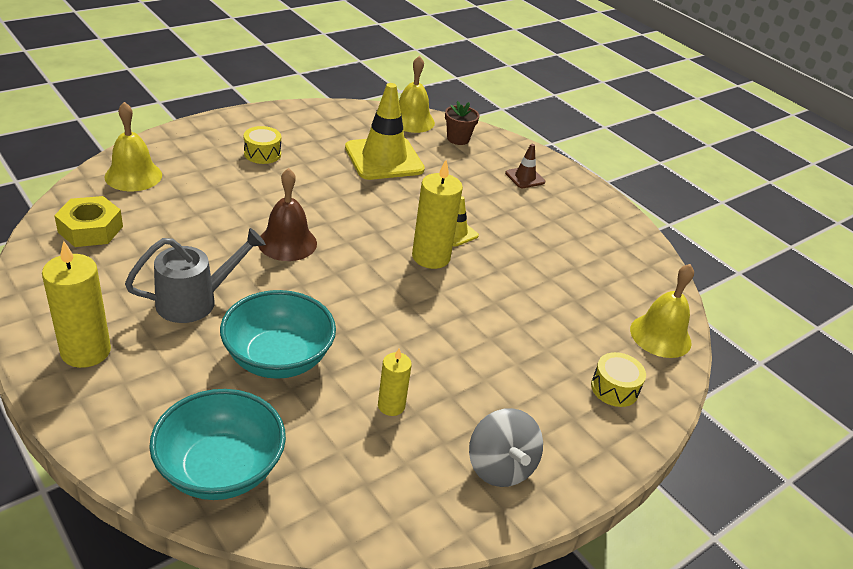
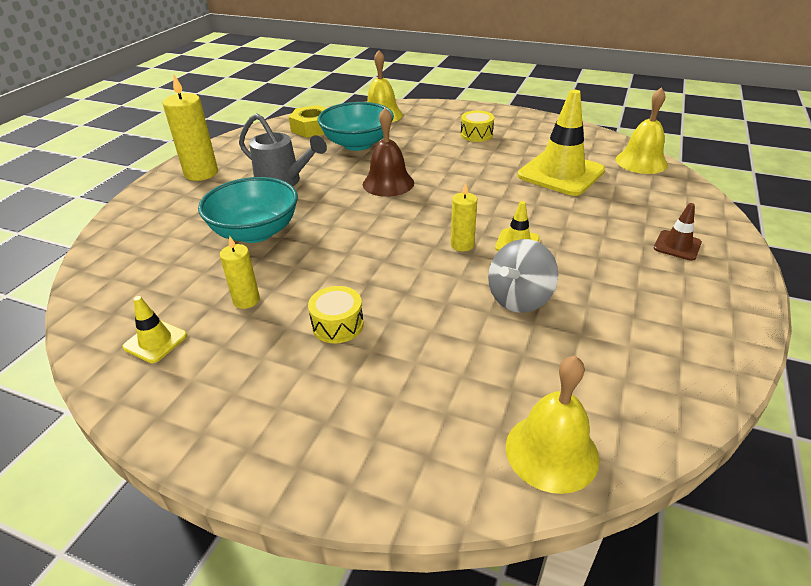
camera: 65 degrees right, 0 degrees up
(220, 469) = (126, 257): turquoise bowl -> turquoise bowl (357, 144)
(400, 485) = (155, 341): none -> yellow traffic cone
(431, 257) = (462, 245): yellow candle -> yellow candle, size x0.58
(458, 139) = (662, 190): brown flower pot -> none
(500, 467) = (214, 392): grey spinning top -> grey spinning top (519, 299)
(614, 388) = (405, 440): yellow drum -> yellow drum (337, 325)

